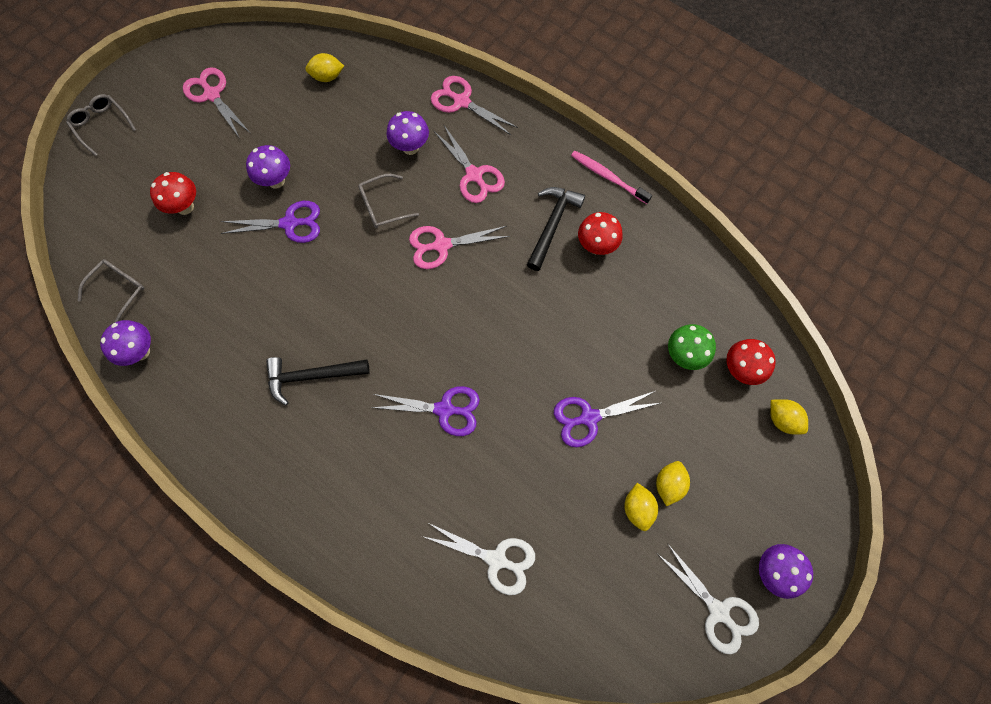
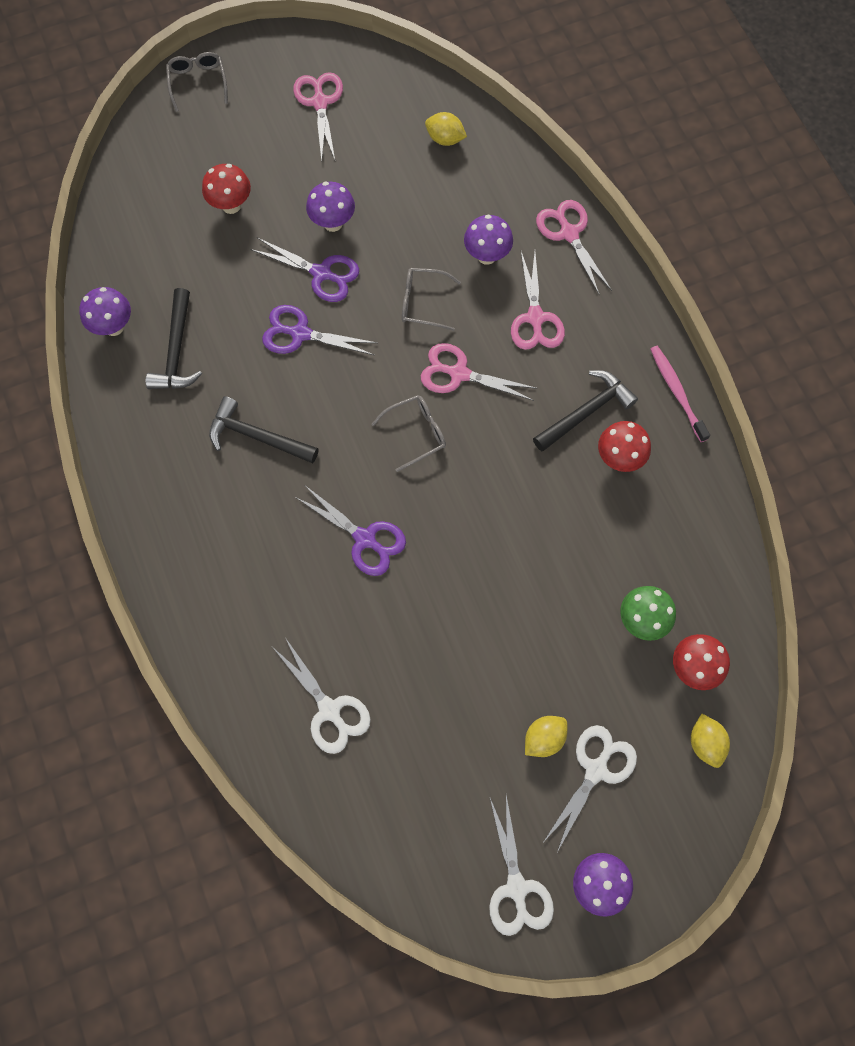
camera: 30 degrees right, 0 degrees up
(119, 289) = (127, 256): grey glasses -> grey glasses (417, 433)
(205, 343) = (176, 350): none -> black hammer
(589, 417) = (503, 627): purple scissors -> purple scissors (300, 334)
(638, 508) = (497, 743): yellow lemon -> none
(720, 486) = (596, 770): none -> white scissors

